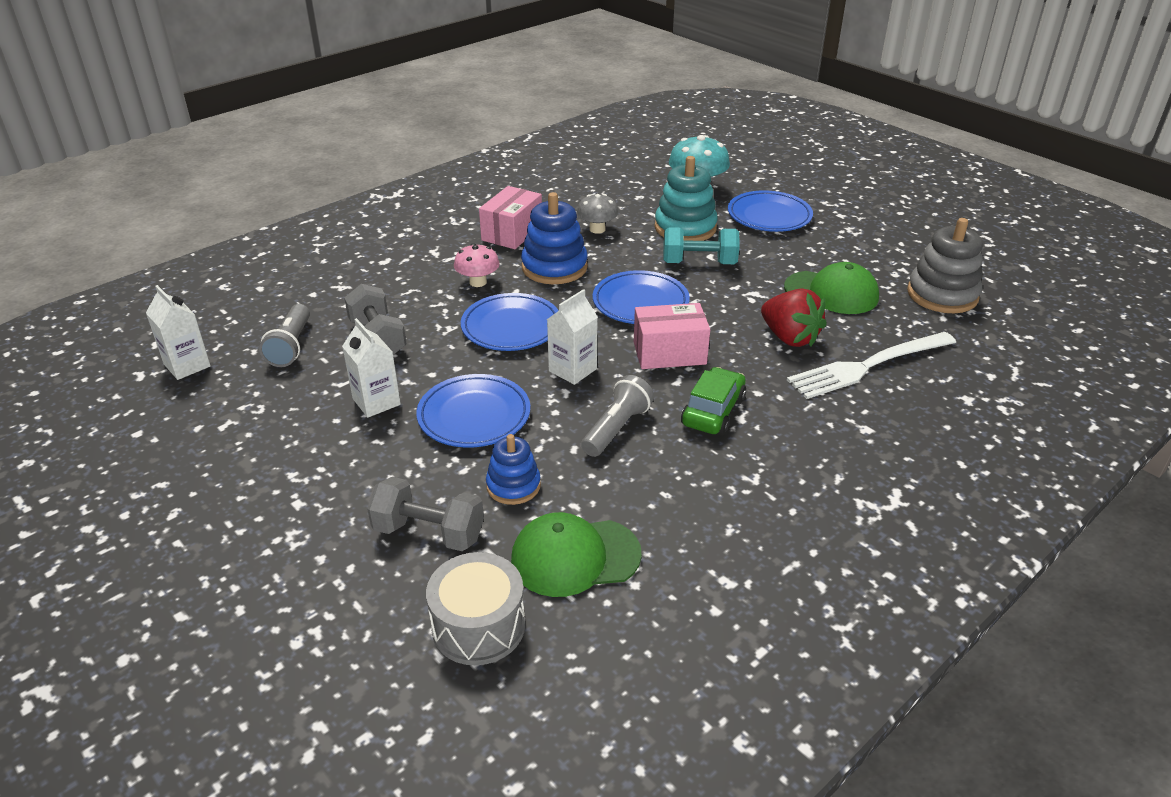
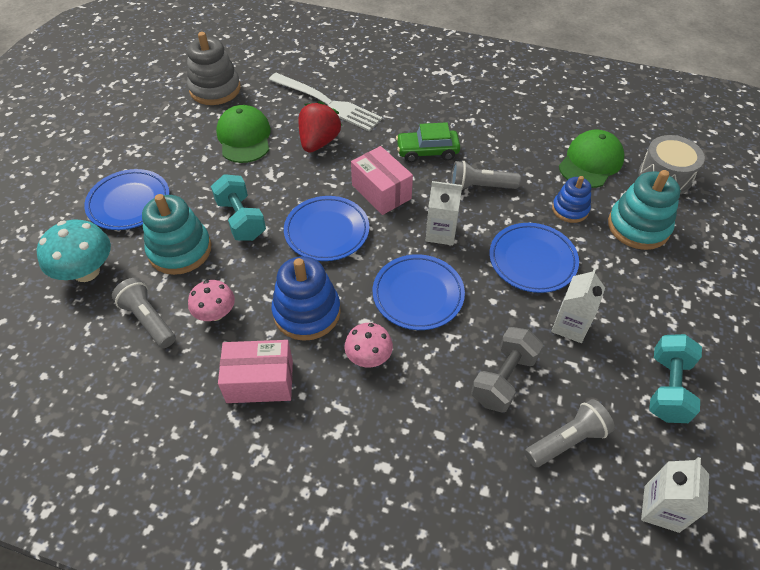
camera: 120 degrees left, 15 degrees up
(249, 428) = (667, 388): none -> turquoise dumbbell
(429, 533) = (638, 226): grey dumbbell -> turquoise stacking toy
(575, 557) = (590, 162): green cap -> green cap turned 105 degrees counterclockwise
(597, 229) = (215, 313): grey mushroom -> pink mushroom
(619, 203) = (148, 320): none -> grey flashlight

